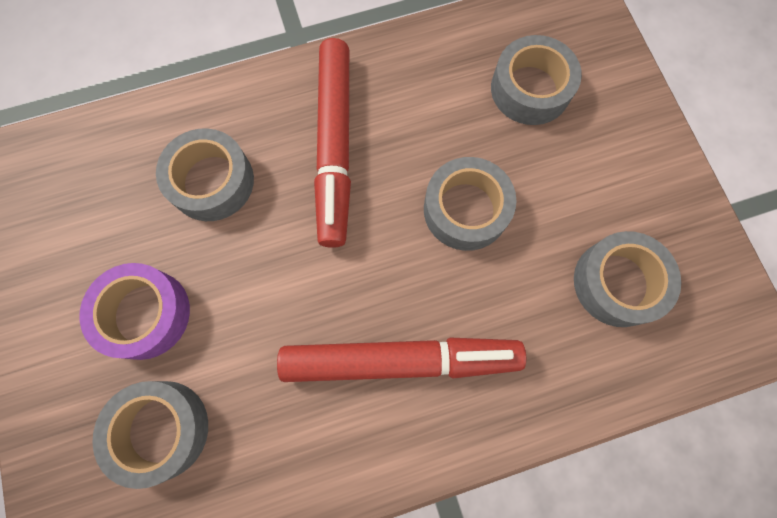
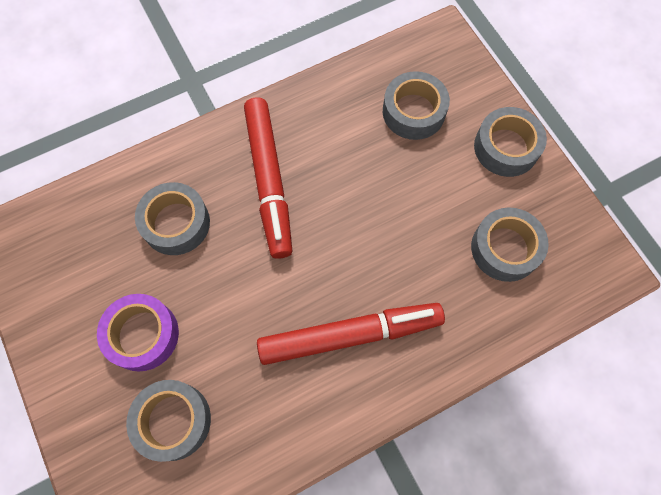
camera: 10 degrees left, 5 degrees down
(465, 209) = (380, 212): grey tape -> grey tape (506, 147)

